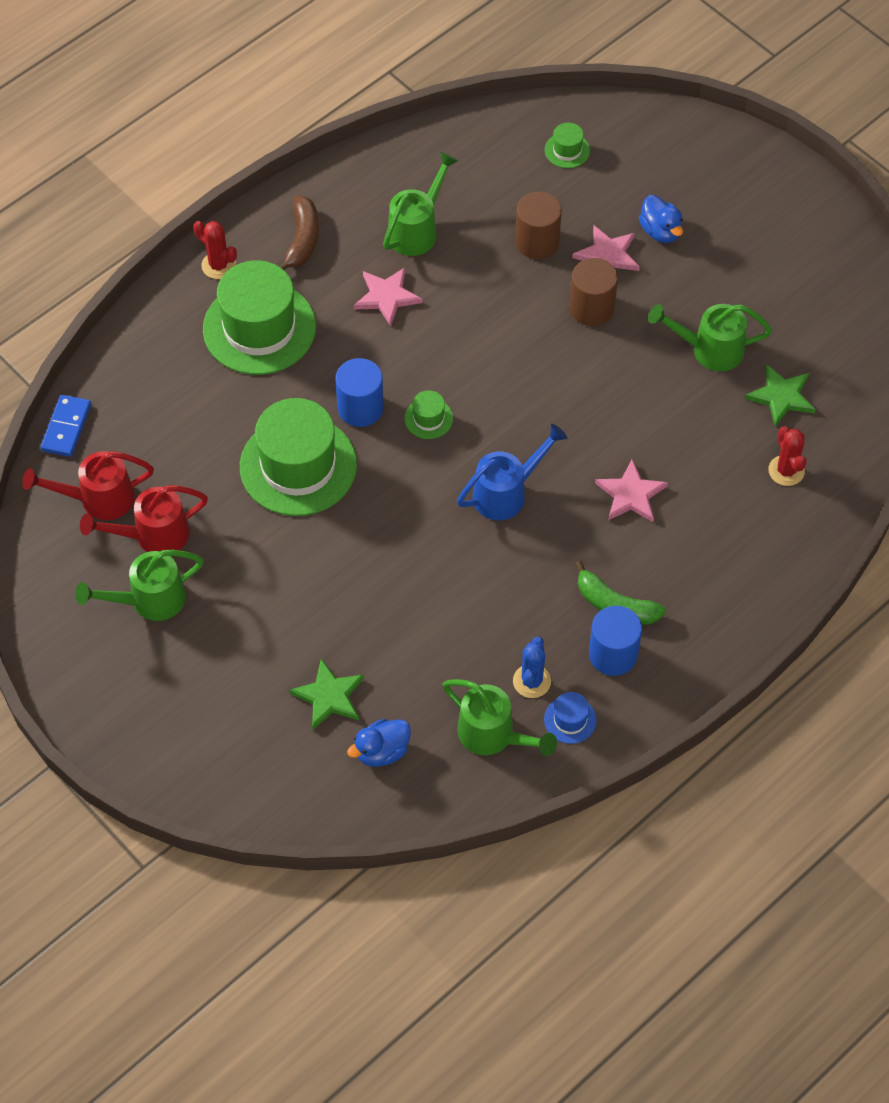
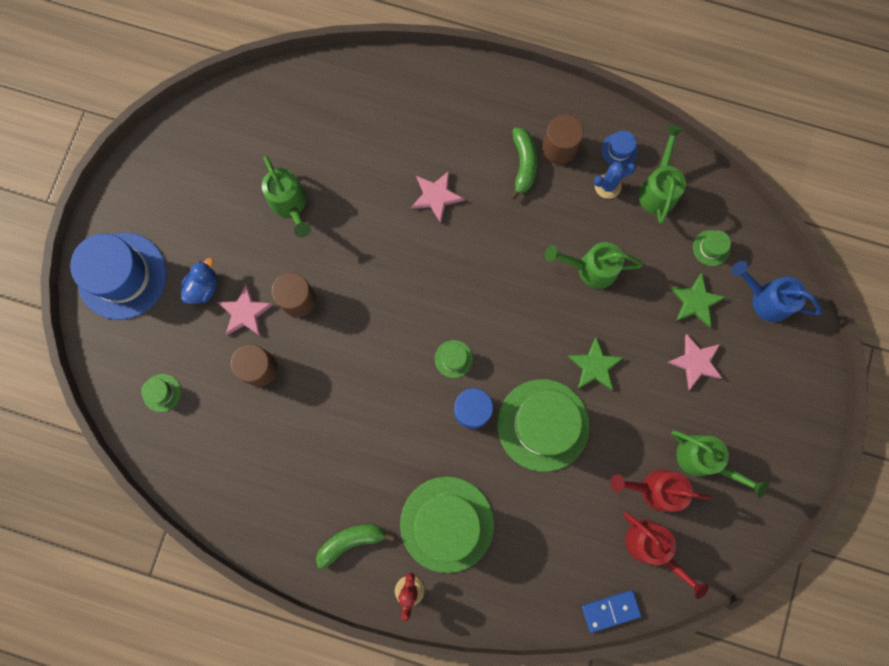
camera: 120 degrees left, 20 degrees up
(154, 535) = (655, 489): red watering can -> red watering can turned 150 degrees clockwise
(302, 240) = (351, 541): brown banana -> green banana
(382, 751) = (711, 248): blue duck -> green hat
(387, 297) = (368, 448): pink star -> pink star (695, 362)
(417, 230) = (296, 461): green watering can -> green watering can (591, 268)
(506, 493) = (481, 275): blue watering can -> blue watering can (765, 299)
(613, 654) = (559, 148): blue cylinder -> brown cylinder
(719, 168) = (122, 276): none -> blue hat
(781, 396) = (303, 141): green star -> green star (595, 366)
(786, 470) = (361, 111): red cactus -> none

